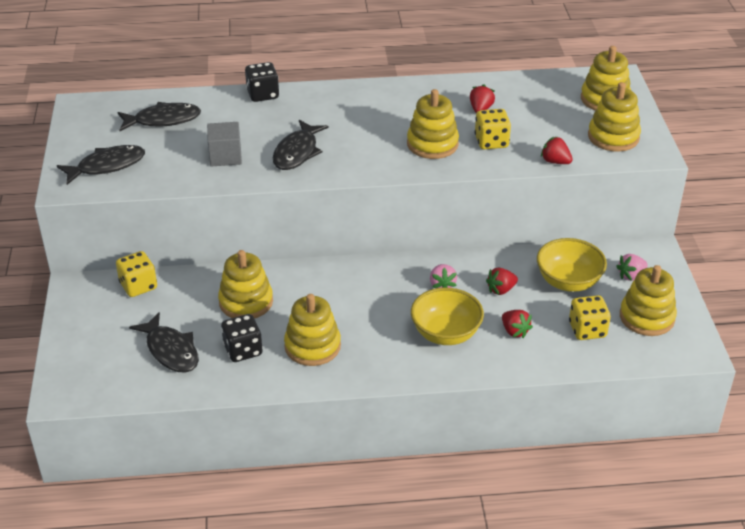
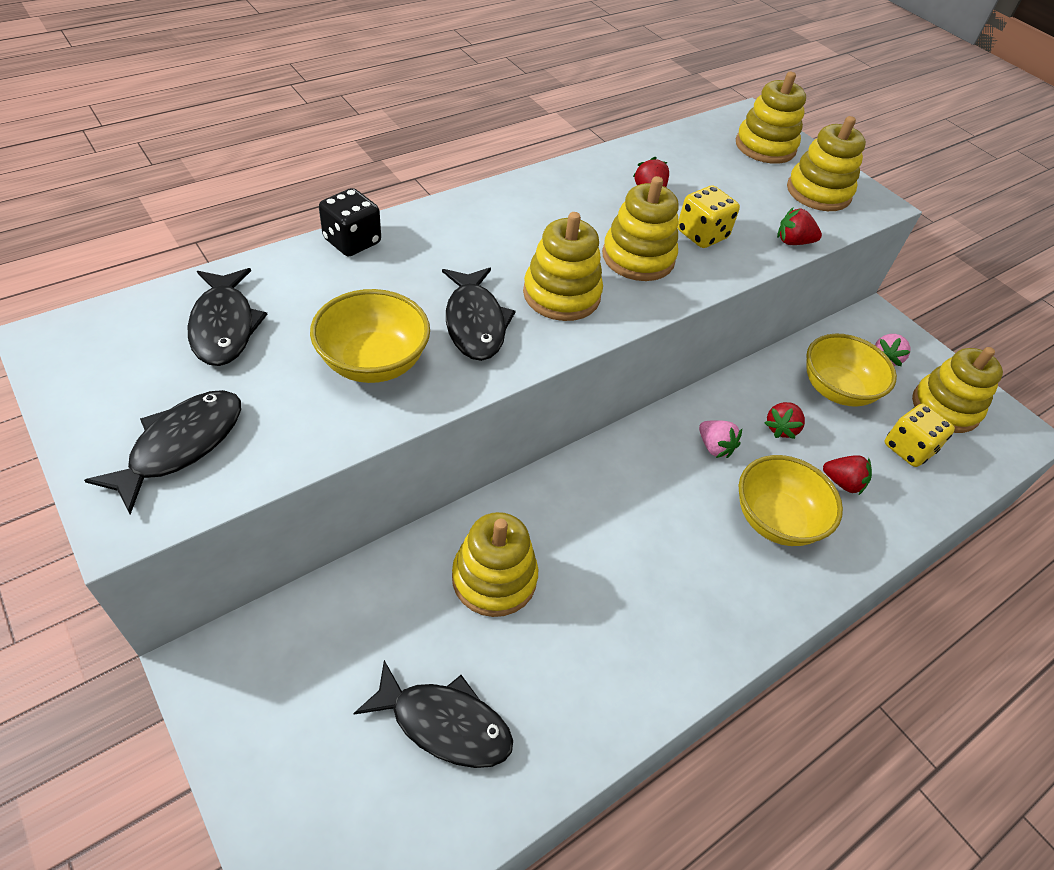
camera: 35 degrees left, 10 degrees up
(138, 286) = (312, 619): yellow dice -> none
(163, 120) = (224, 326): black fish -> black fish turned 120 degrees clockwise
(225, 156) = (373, 362): grey cube -> yellow bowl
(243, 350) = (550, 669): black dice -> none
(312, 346) = (637, 616): yellow stacking toy -> yellow stacking toy (561, 295)

